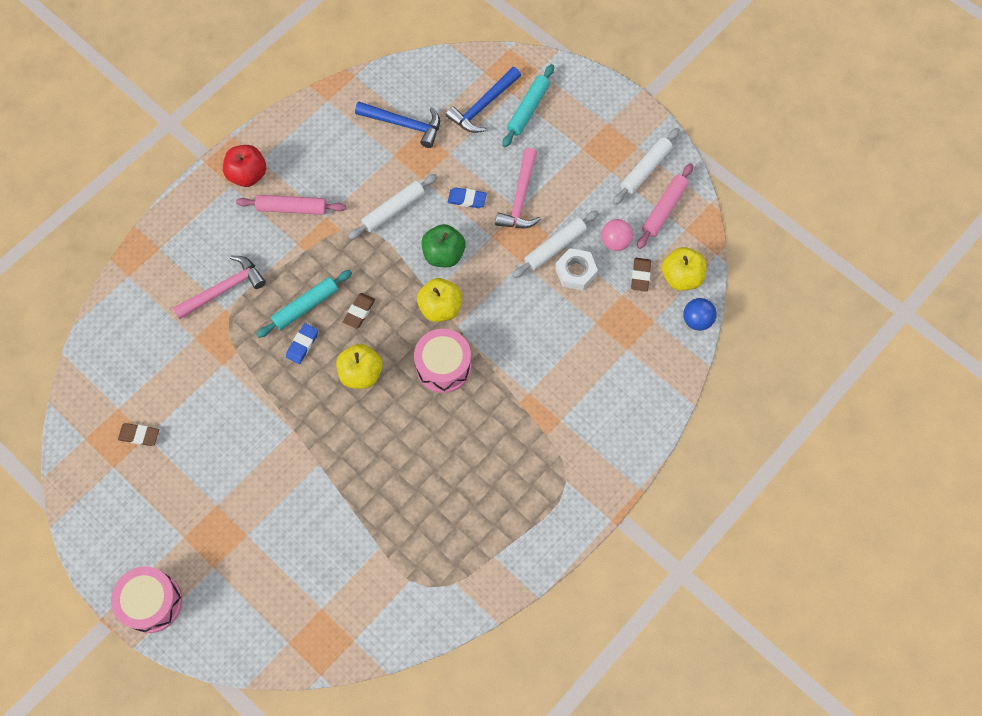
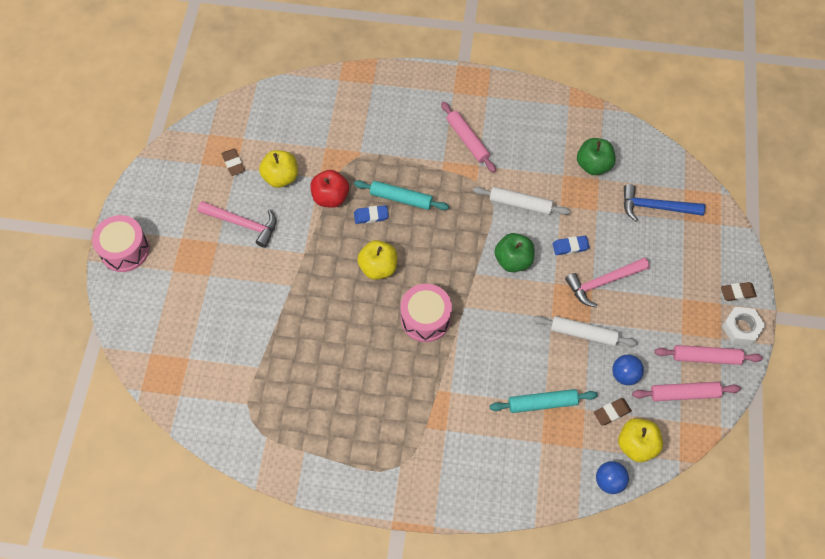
camera: 55 degrees right, 5 degrees down
(223, 289) = (374, 140): pink hammer -> pink hammer (243, 224)
(248, 175) = (469, 97): red apple -> red apple (330, 197)
(359, 312) = (424, 235): brown eraser -> brown eraser (737, 293)
(403, 124) = (593, 165): blue hammer -> green apple
(440, 308) = (469, 286): yellow apple -> yellow apple (281, 177)
(467, 199) = (570, 246): blue eraser -> blue eraser turned 75 degrees counterclockwise
(528, 109) = (681, 239): turquoise rolling pin -> turquoise rolling pin (542, 403)
(575, 272) = (575, 362): white nut -> white nut (741, 328)
(615, 242) = (624, 375): pink ball -> blue ball
(645, 170) = (706, 357): white rolling pin -> pink rolling pin

